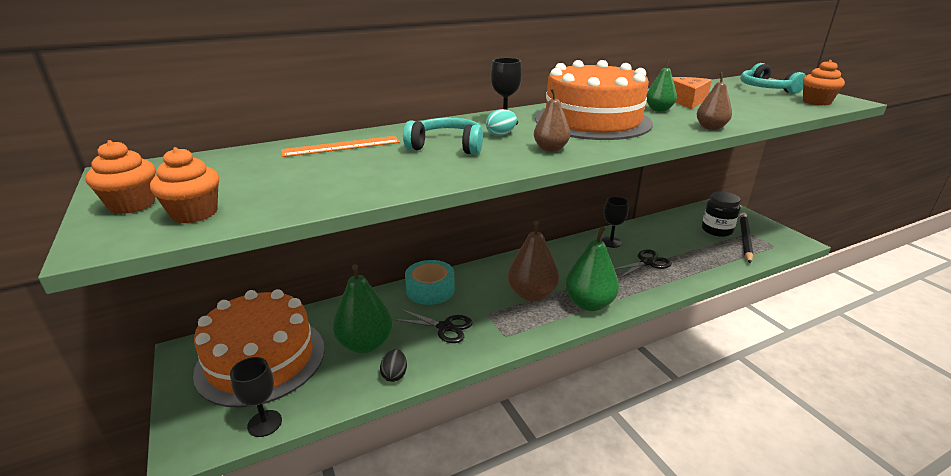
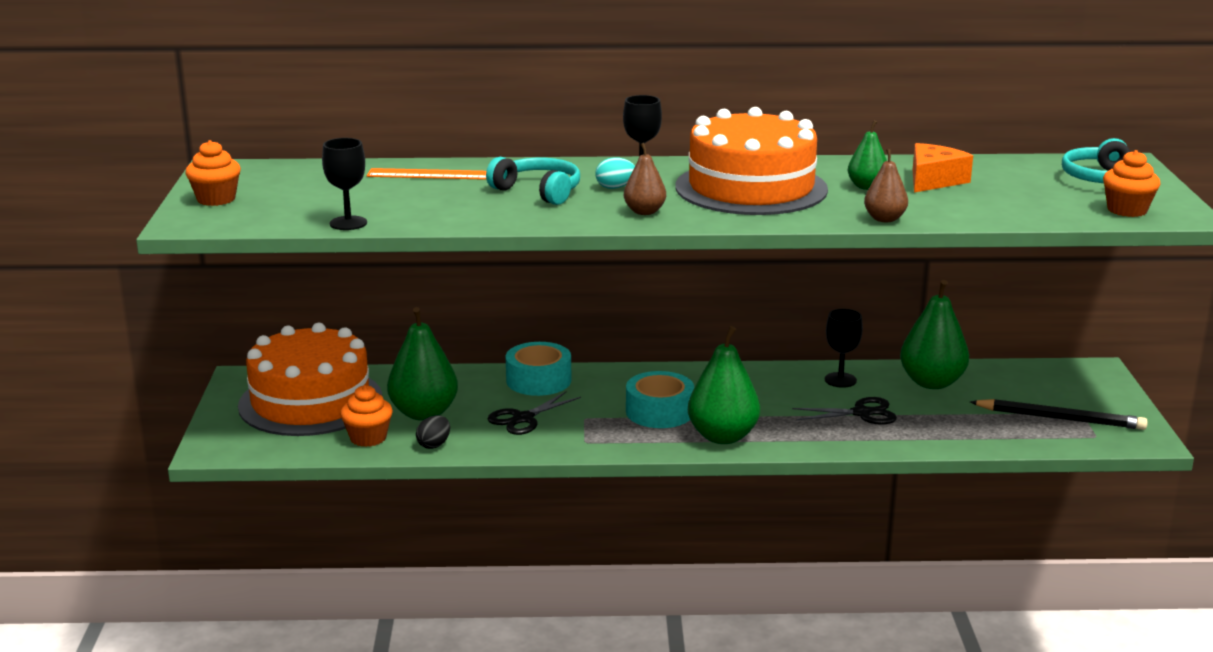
camera: 25 degrees right, 5 degrees down
(194, 213) = (259, 214): orange cupcake -> orange cupcake (368, 438)
(264, 423) = (286, 450): black goblet -> black goblet (348, 223)
(445, 327) = (523, 419): black scissors -> black scissors turned 90 degrees clockwise
(531, 294) = (659, 412): brown pear -> turquoise tape
(658, 232) = (931, 382): none -> green pear
(716, 230) = (1031, 399): black jar -> none
(745, 239) = (1060, 419): black pencil -> black pencil turned 60 degrees clockwise

